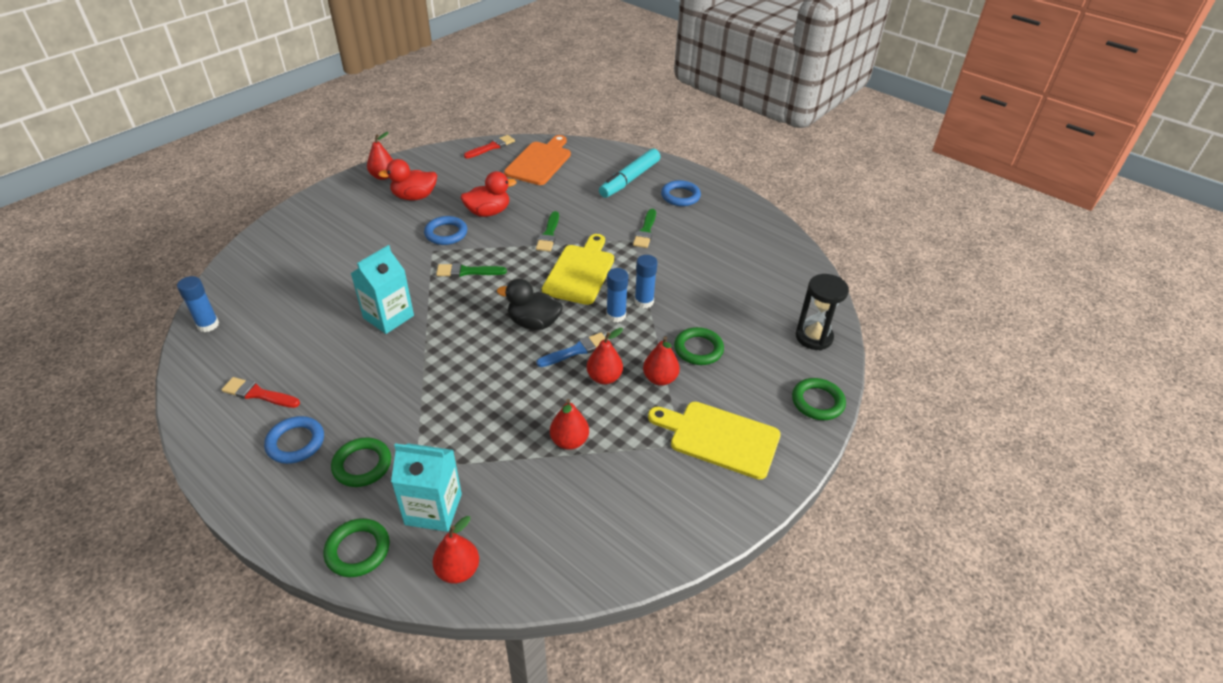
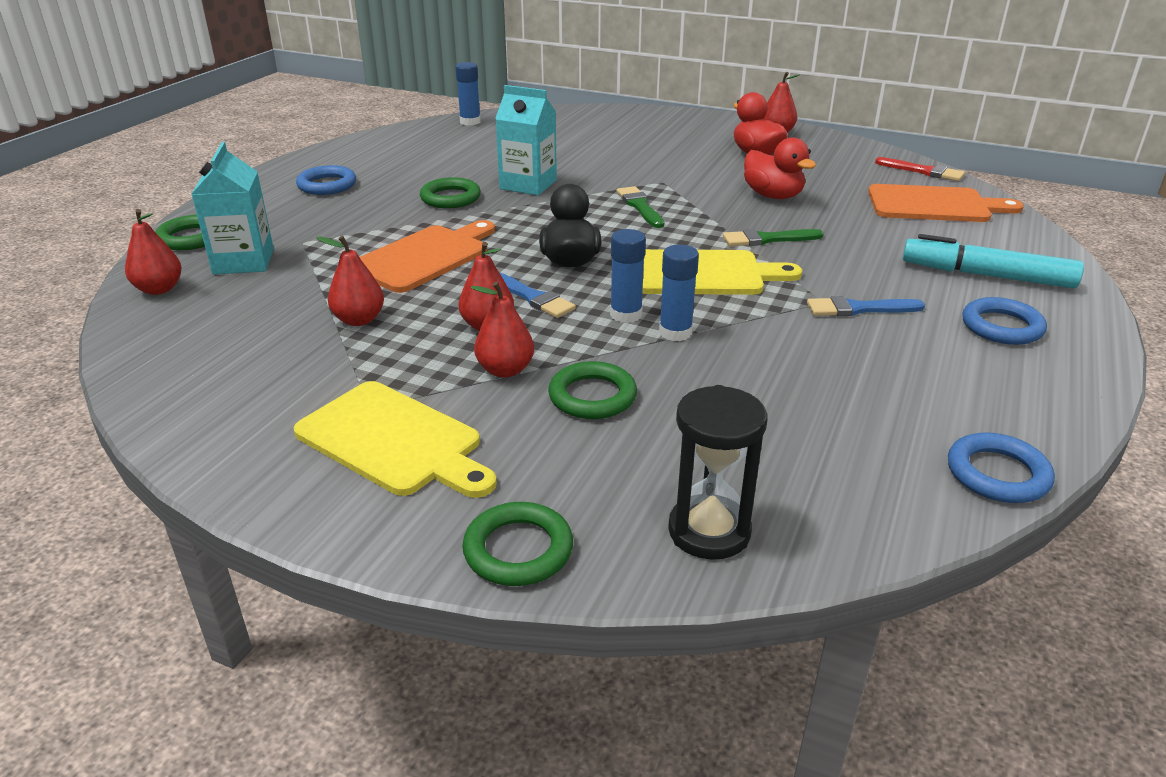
camera: 75 degrees right, 10 degrees down
(258, 394) = (387, 158): red brush -> none
(362, 465) = (302, 217): green ring -> green ring (450, 198)
(446, 233) = (703, 182): blue ring -> blue ring (997, 474)
(488, 394) = (425, 257): none -> orange cutting board
(645, 231) = (859, 309): green brush -> blue brush
(719, 438) = (393, 441): yellow cutting board -> yellow cutting board turned 120 degrees clockwise

